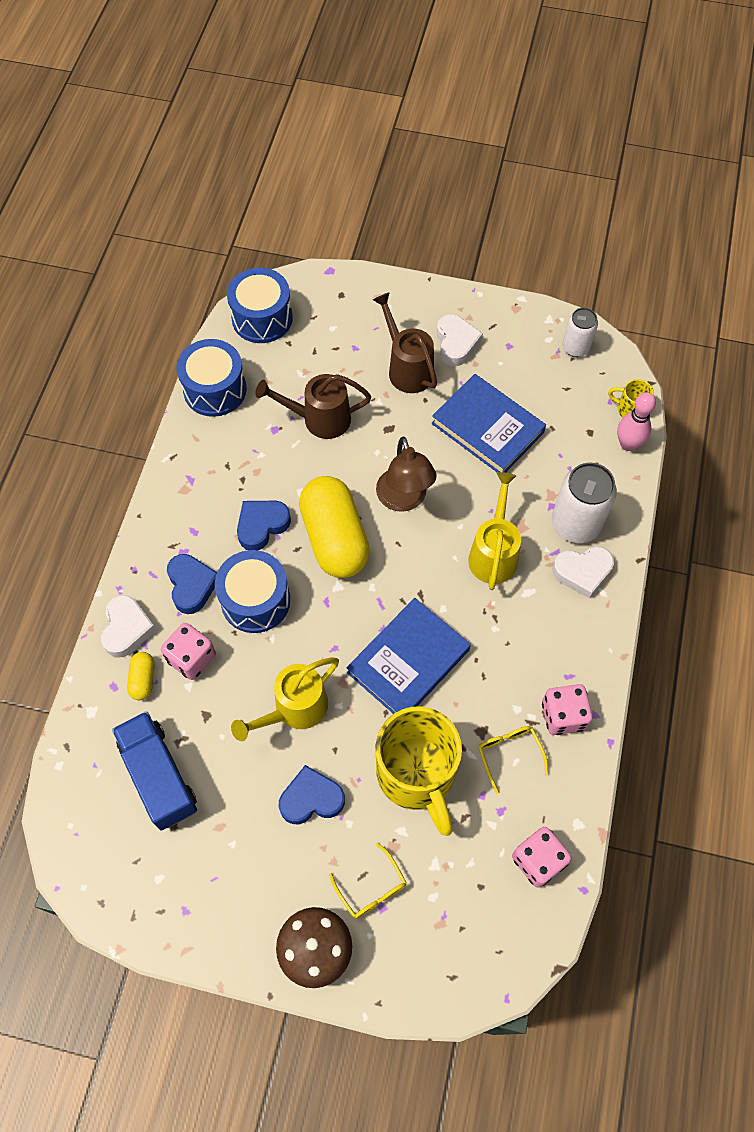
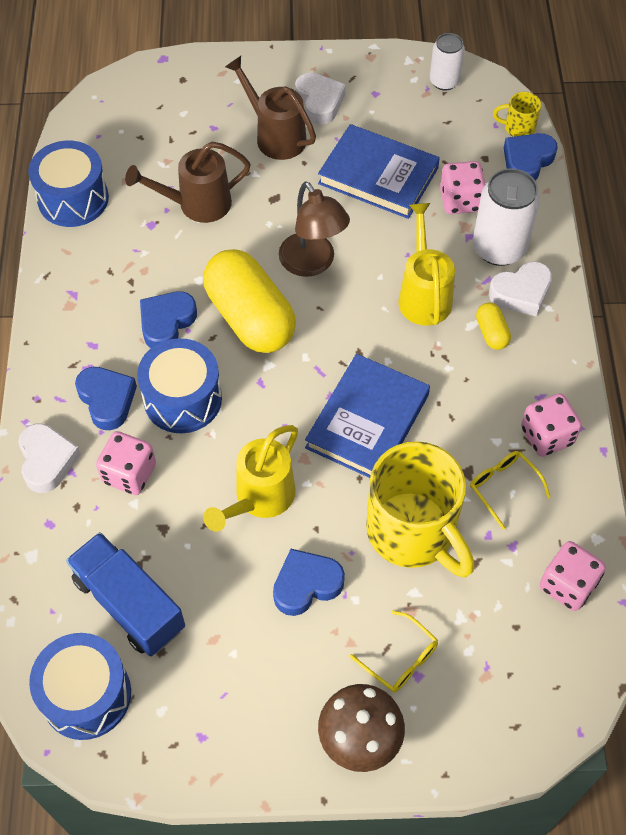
camera: 15 degrees left, 5 degrees down
(143, 679) = (81, 508): yellow capsule -> yellow capsule (491, 333)
(262, 318) = (104, 118): blue drum -> blue drum (86, 695)
(554, 469) = (460, 201): none -> pink dice
(628, 444) = (527, 161): pink bowling pin -> blue heart

